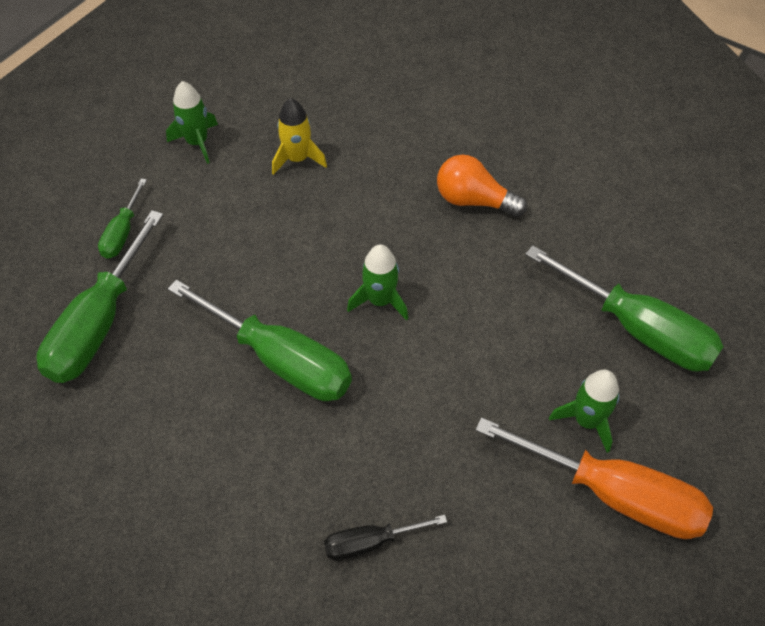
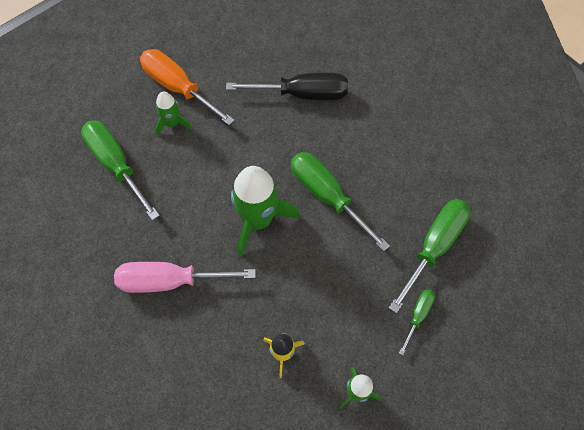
camera: 165 degrees left, 10 degrees up
(370, 542) = (302, 94): black screwdriver -> black screwdriver, size x1.96
(380, 300) = (258, 220): green rocket -> green rocket, size x1.89
(473, 200) = (170, 280): orange light bulb -> pink screwdriver

